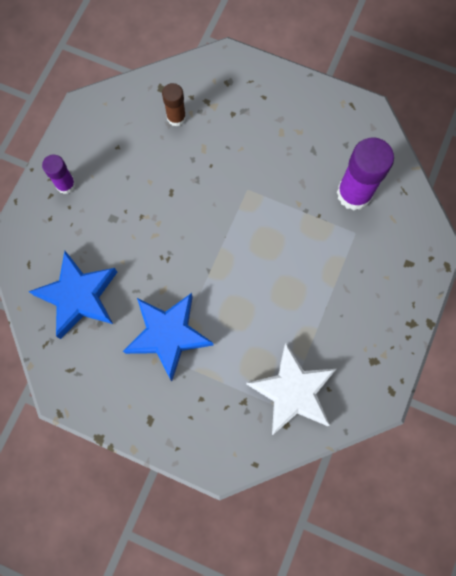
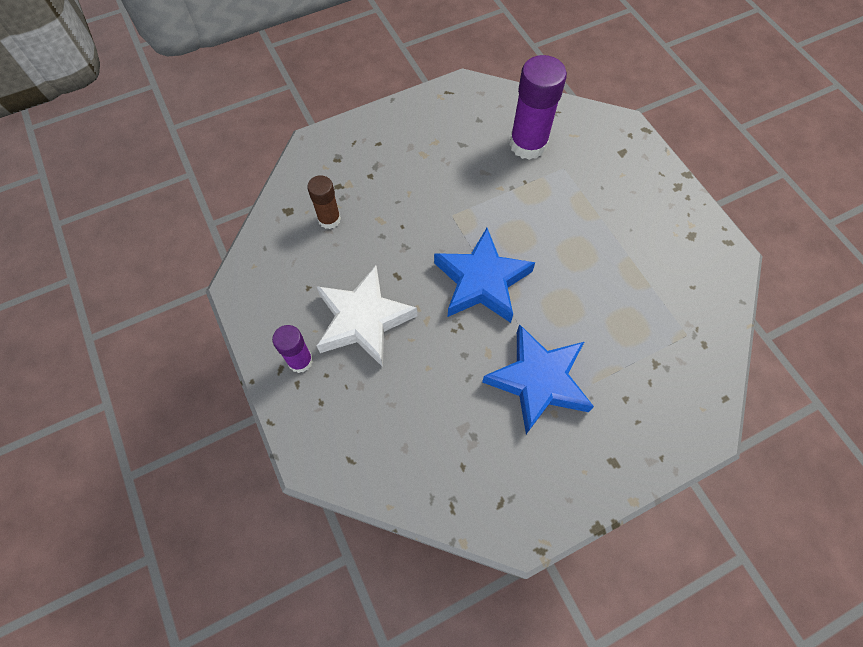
camera: 50 degrees left, 10 degrees down
(78, 296) = (429, 436): blue star -> blue star (482, 281)
(292, 391) = (675, 316): white star -> white star (363, 320)

